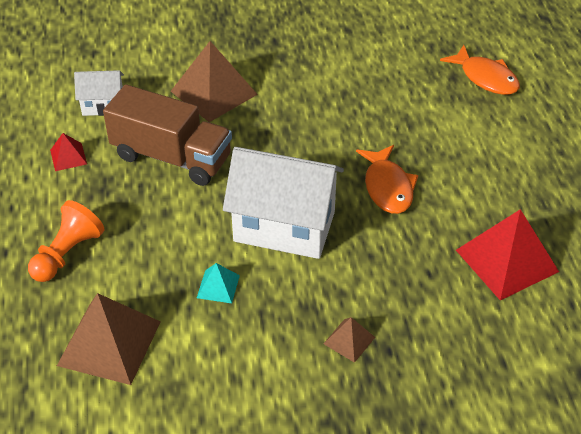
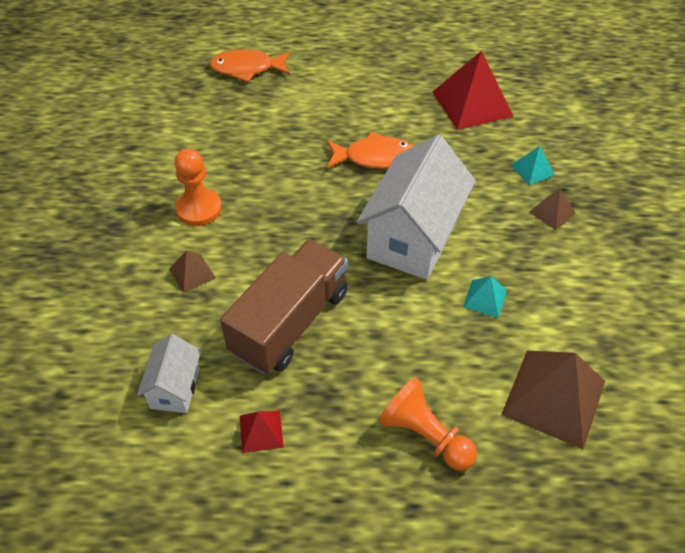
camera: 80 degrees left, 5 degrees up
(214, 92) = (192, 273): brown pyramid -> brown pyramid, size x0.48
(286, 82) = (199, 209): none -> orange pawn
(412, 321) = (532, 170): none -> turquoise pyramid
(485, 78) = (247, 69): orange fish -> orange fish turned 150 degrees counterclockwise

